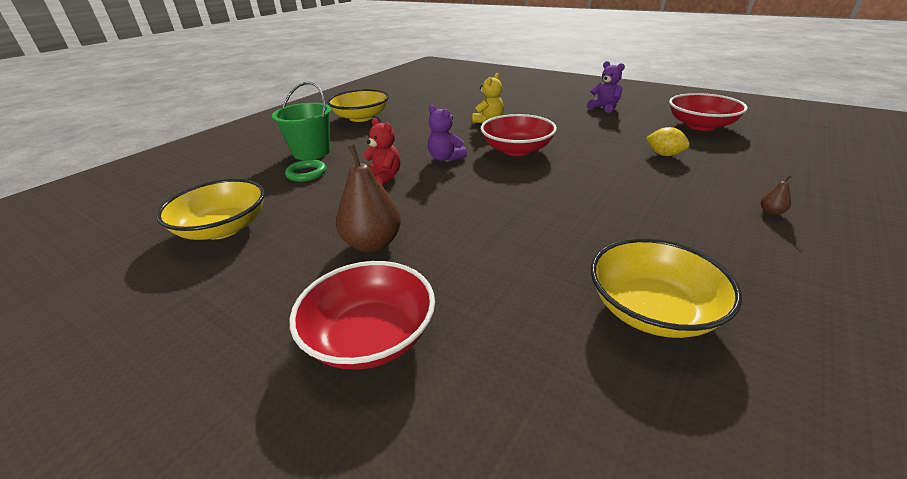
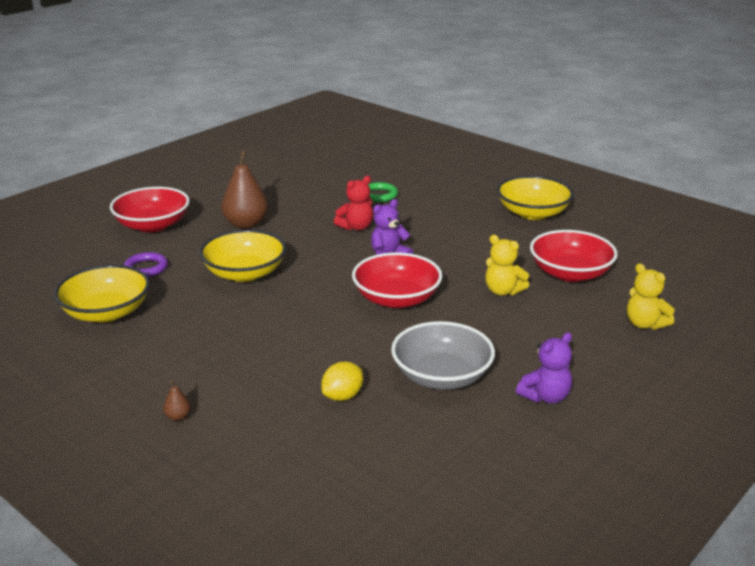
camera: 95 degrees right, 5 degrees down
(223, 228) = (298, 176): yellow bowl -> yellow bowl (244, 273)
(311, 152) = (430, 194): green bucket -> none
(511, 92) = (645, 324): none -> yellow teddy bear
(517, 304) = (146, 268): none -> purple ring
(609, 130) = (441, 376): none -> grey bowl
(700, 125) = (439, 468): red bowl -> red bowl (570, 273)

